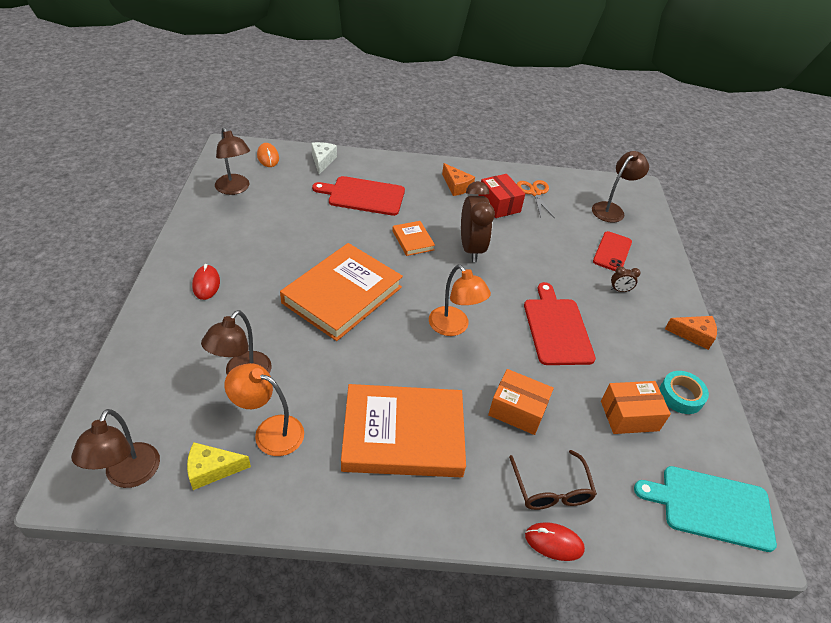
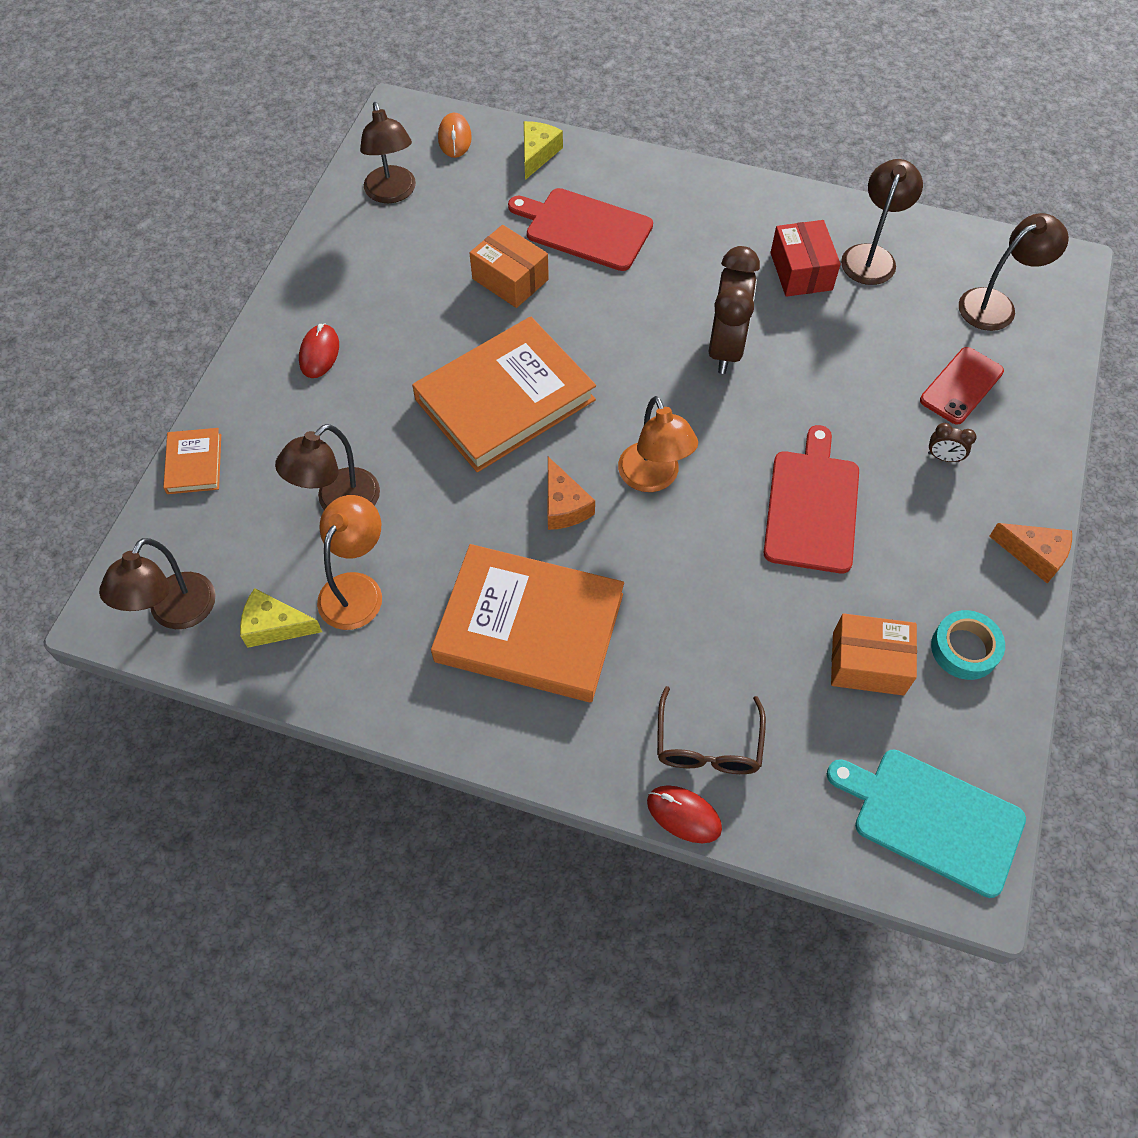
camera: 20 degrees right, 15 degrees up
(270, 431) = (356, 589): orange lamp -> orange lamp turned 75 degrees clockwise
(322, 161) = (538, 154): white cheese -> yellow cheese
(413, 240) = (638, 320): orange book -> orange book (194, 463)
(456, 186) = (741, 227): orange cheese -> orange cheese (564, 505)
(517, 410) = (702, 623): orange box -> orange box (510, 279)
(535, 193) = (871, 256): orange scissors -> brown lamp

